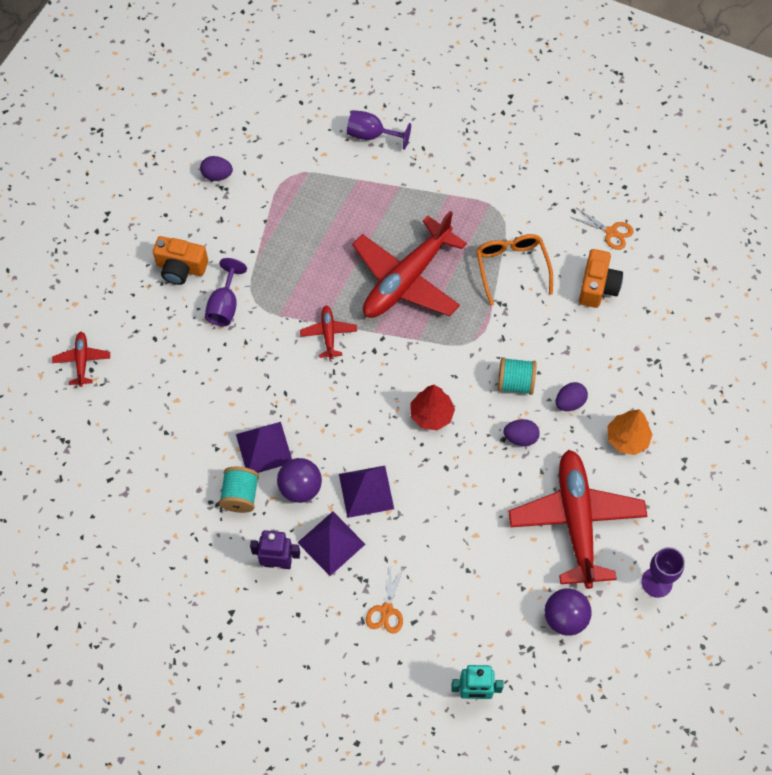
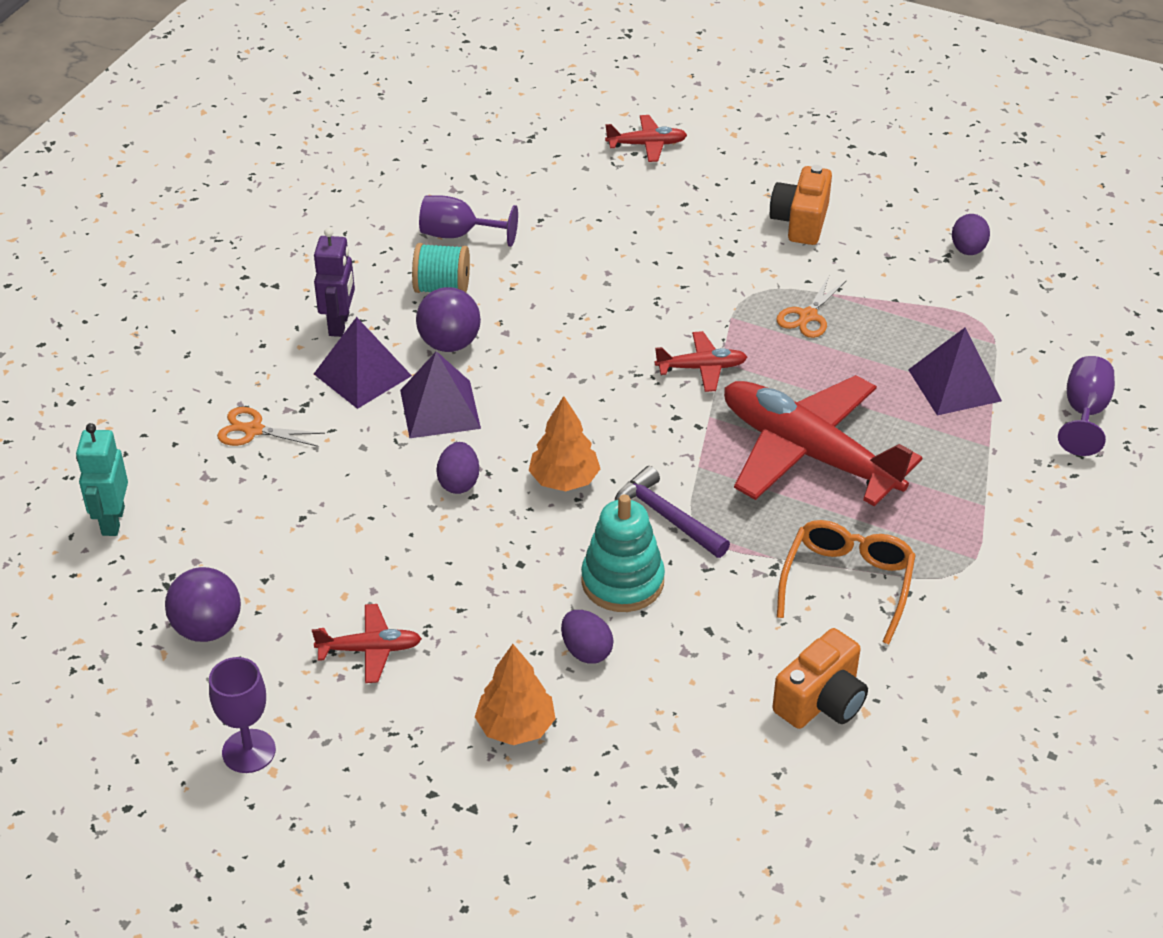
camera: 90 degrees right, 20 degrees down
(225, 305) = (742, 264): purple goblet -> purple goblet (458, 235)
(264, 448) = (513, 308): purple pyramid -> purple pyramid (954, 385)
(431, 415) = (564, 480): red tree -> orange tree
(462, 358) = (666, 517): none -> purple hammer
(512, 268) = (847, 583): orange glasses -> orange glasses turned 60 degrees counterclockwise
(515, 383) = (622, 581): turquoise spool -> turquoise stacking toy
(520, 438) = (522, 585): purple egg -> purple egg (459, 482)
(576, 520) = (370, 649): red plane -> red plane, size x0.44
(597, 287) = (821, 701): orange camera -> orange camera turned 60 degrees counterclockwise
(611, 232) = (943, 727): orange scissors -> orange scissors (808, 316)

